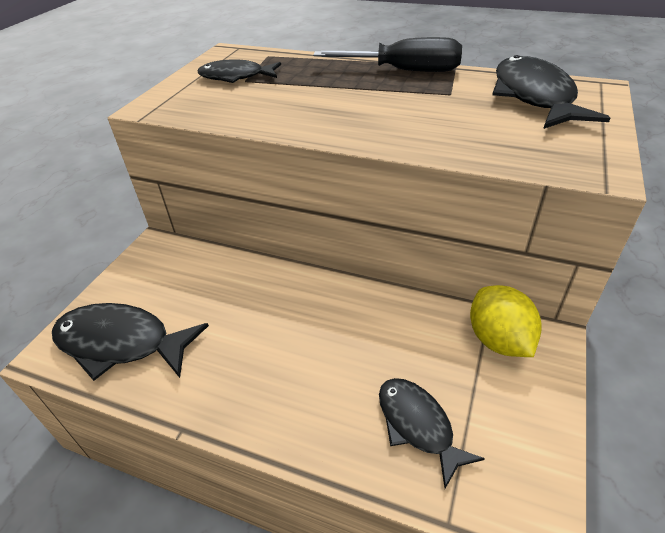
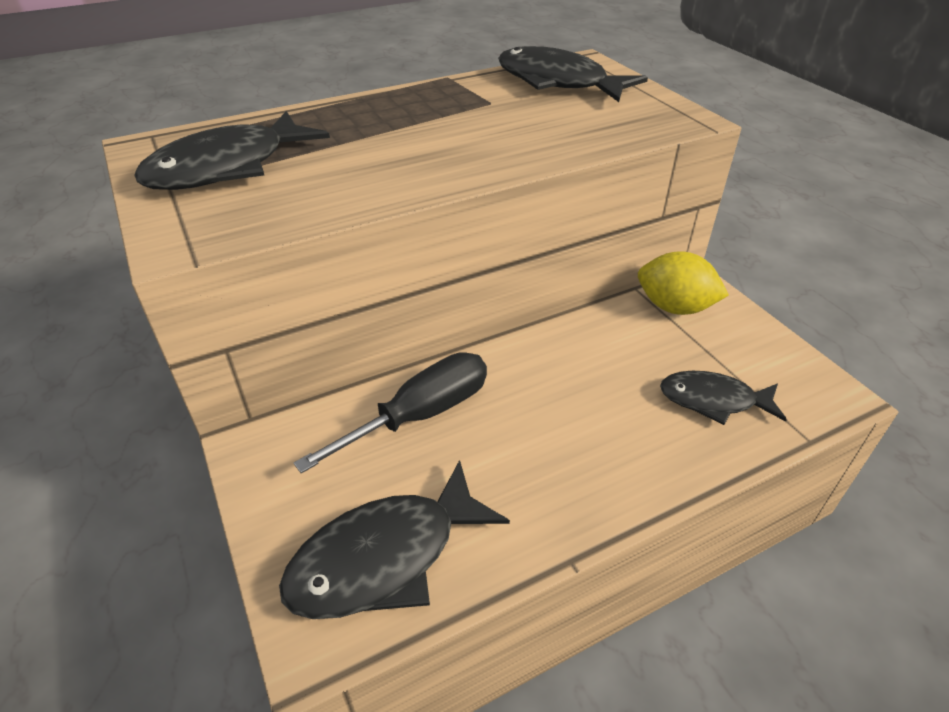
camera: 50 degrees left, 0 degrees up
(236, 77) = (227, 167): black fish -> black fish, size x1.55
(404, 71) = (410, 97): black screwdriver -> black screwdriver (420, 415)

